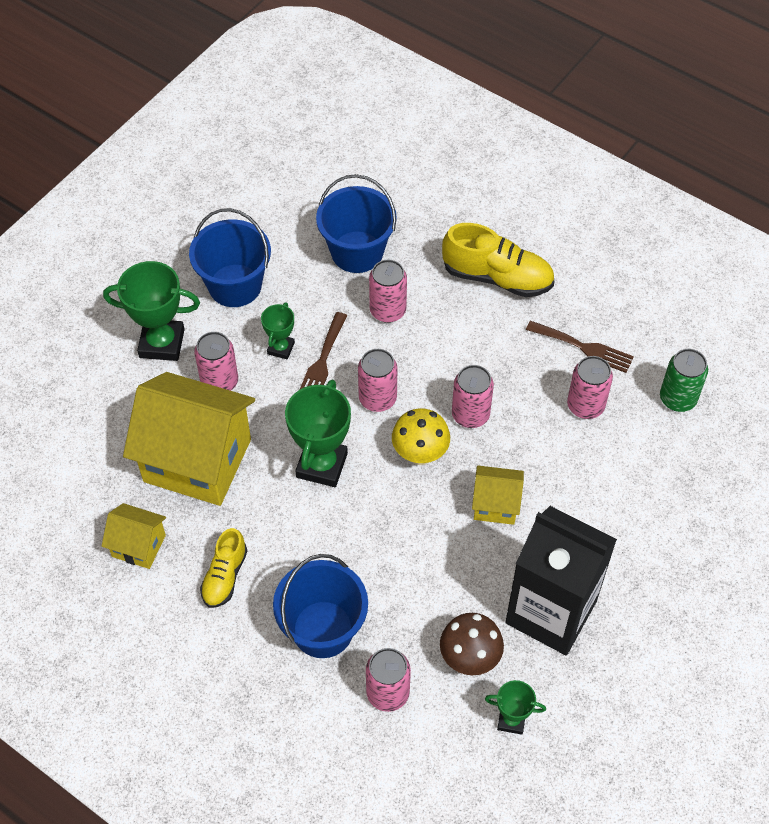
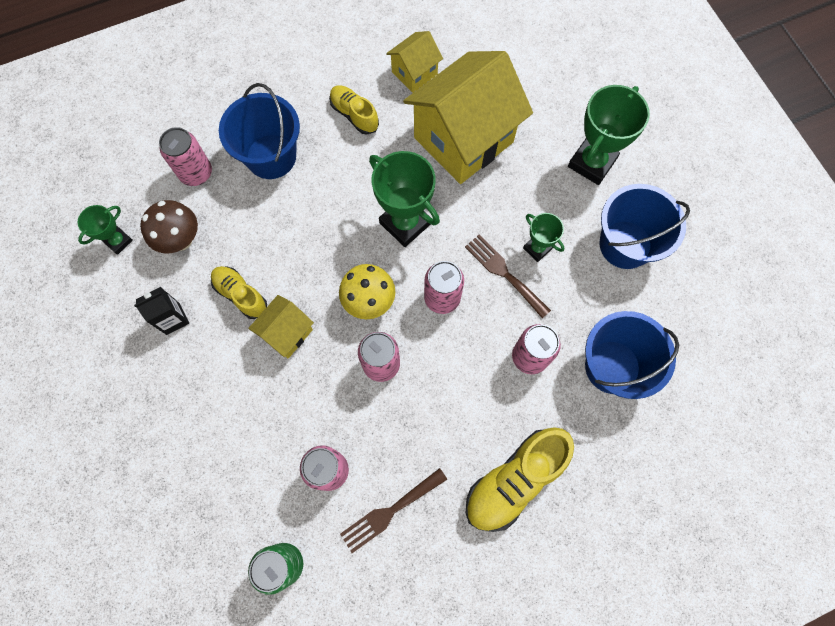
camera: 120 degrees right, 15 degrees up
(219, 382) = (528, 187): pink can -> none
(487, 566) = (241, 295): none -> yellow shoe
(551, 612) = (173, 319): black carton -> black carton, size x0.41

